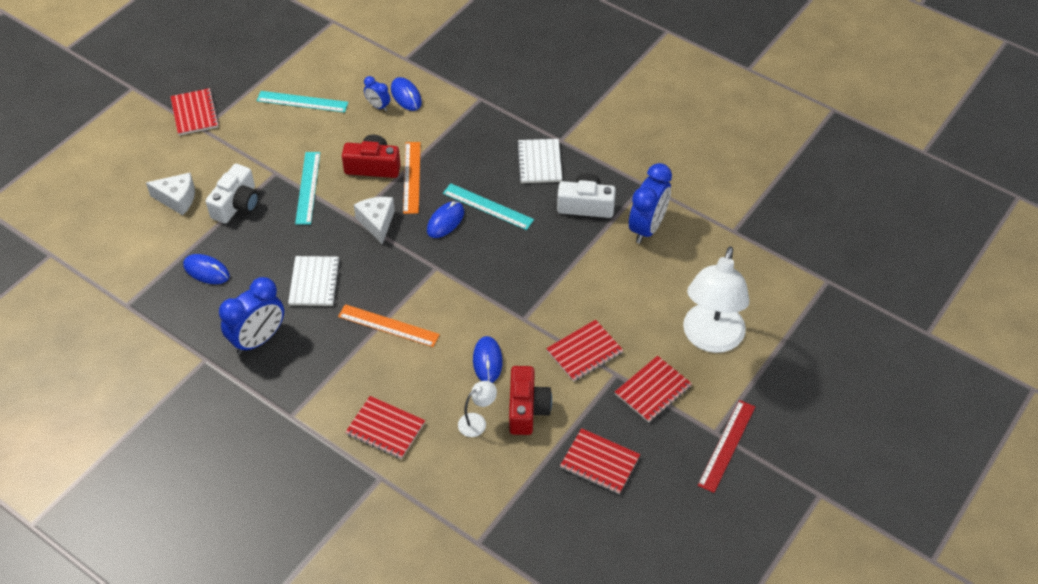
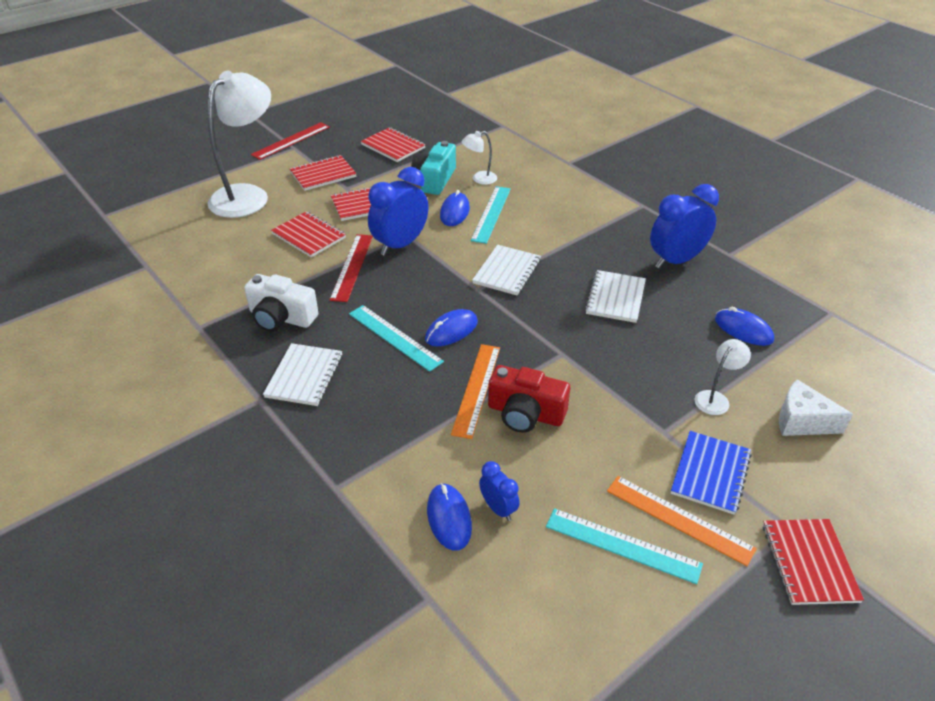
camera: 165 degrees left, 10 degrees down
(237, 204) = (715, 398): white camera -> white lamp
(246, 151) = (710, 473): none -> blue notebook
(308, 187) = (619, 402): turquoise ruler -> turquoise ruler (491, 214)
(377, 223) = (534, 344): white cheese -> none
(385, 429) = (559, 186): red notebook -> red notebook (309, 236)
(388, 325) = (541, 250): orange ruler -> orange ruler (679, 519)
(415, 292) = (507, 271): none -> white notebook
(527, 409) = (434, 180): red camera -> turquoise camera
(555, 268) = (352, 267): none -> red ruler
(647, 228) = (231, 285): blue clock -> blue clock (400, 245)

